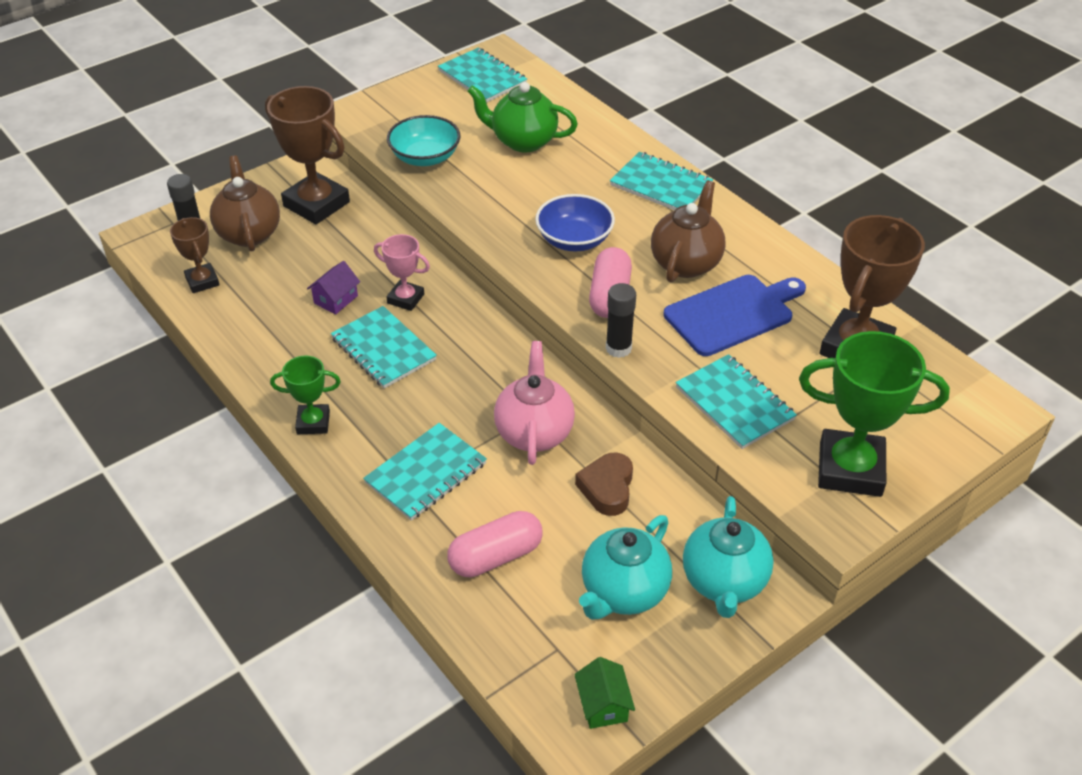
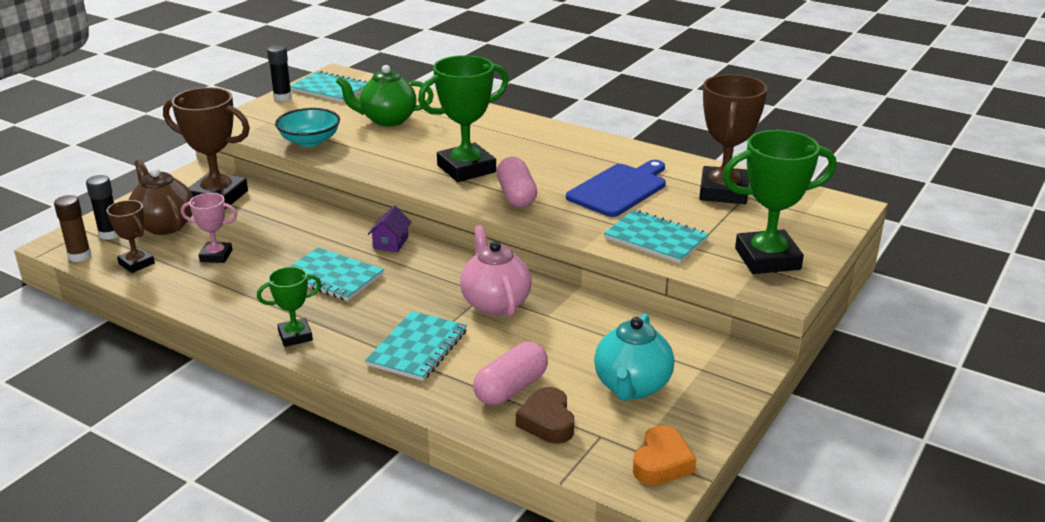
camera: 20 degrees left, 15 degrees down
(154, 257) = (80, 256): none -> brown glue stick
(336, 299) = (270, 253): purple house -> purple house (390, 243)
(405, 299) = (333, 242): pink trophy -> pink trophy (216, 256)
(574, 240) = (466, 169): blue bowl -> green trophy
(603, 705) = (661, 463): green house -> orange heart
(607, 488) = (577, 325): brown heart -> brown heart (547, 422)
(618, 348) = (543, 224): black glue stick -> black glue stick (282, 97)
(661, 185) = (515, 128): turquoise notebook -> none
(686, 263) = (564, 167): brown teapot -> none
(724, 582) = (707, 362): turquoise teapot -> none

